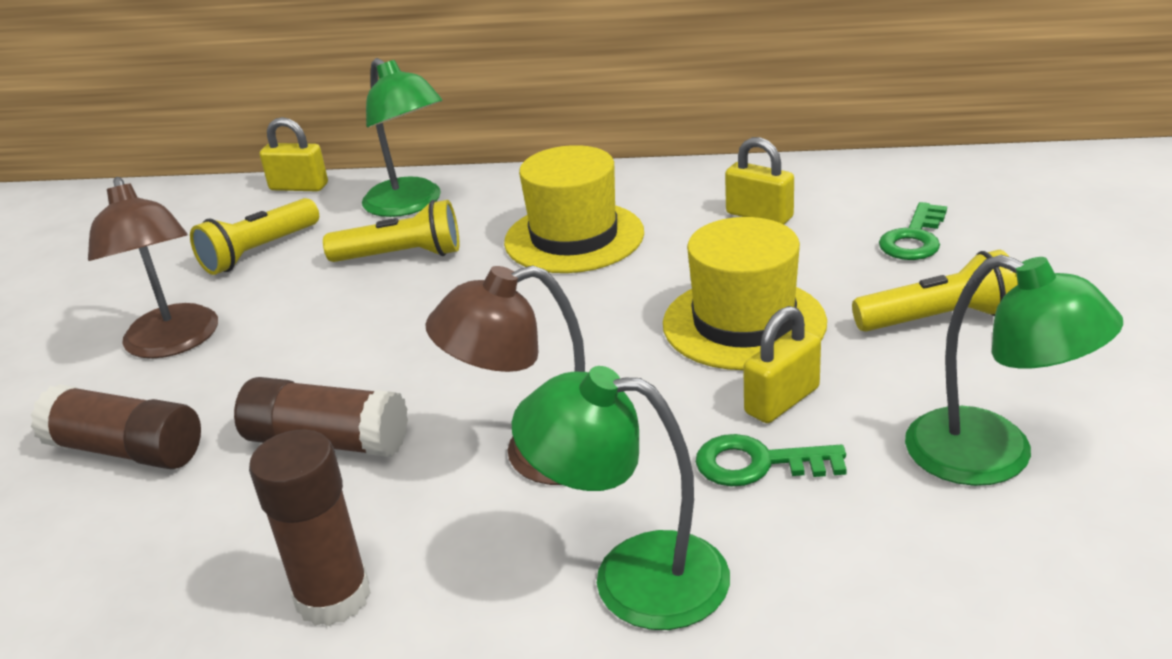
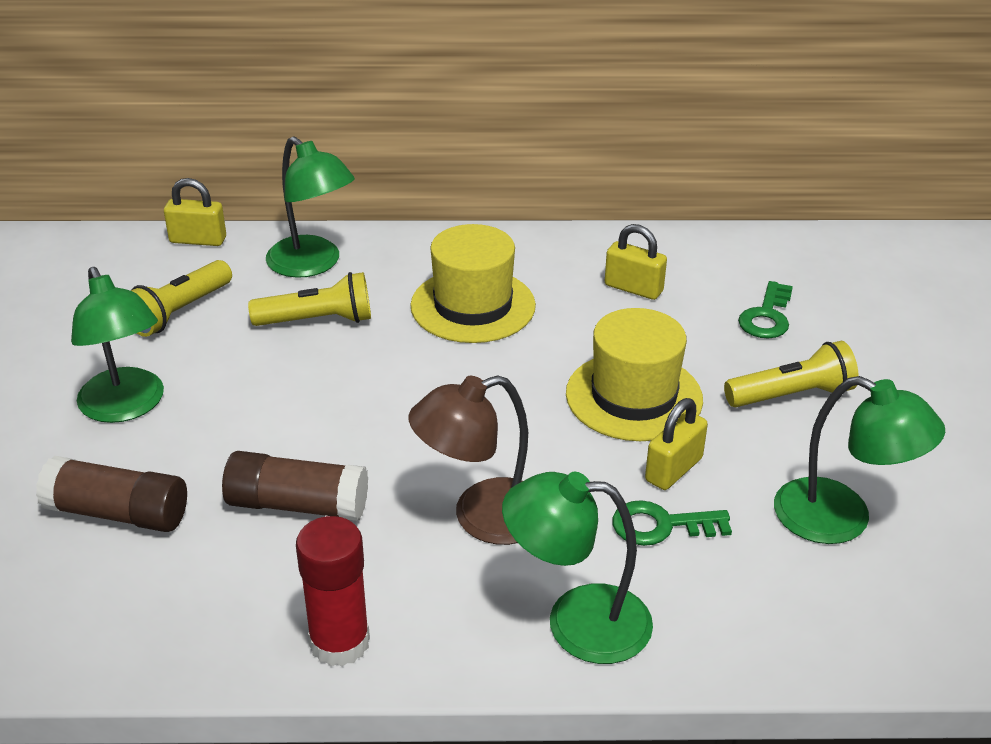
camera: 10 degrees left, 5 degrees up
(173, 343) = (126, 407): brown lamp -> green lamp
(333, 597) = (339, 642): brown glue stick -> red glue stick

